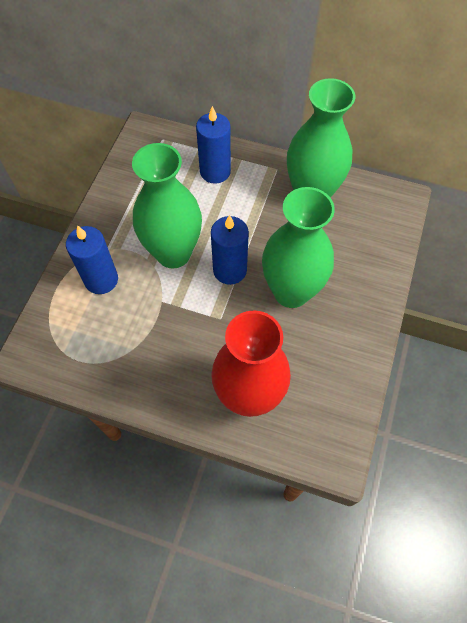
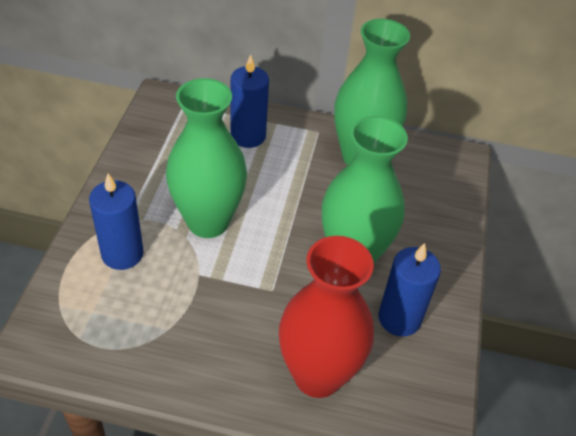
camera: 10 degrees left, 15 degrees down
(230, 270) = (277, 237): blue candle -> blue candle (399, 318)

